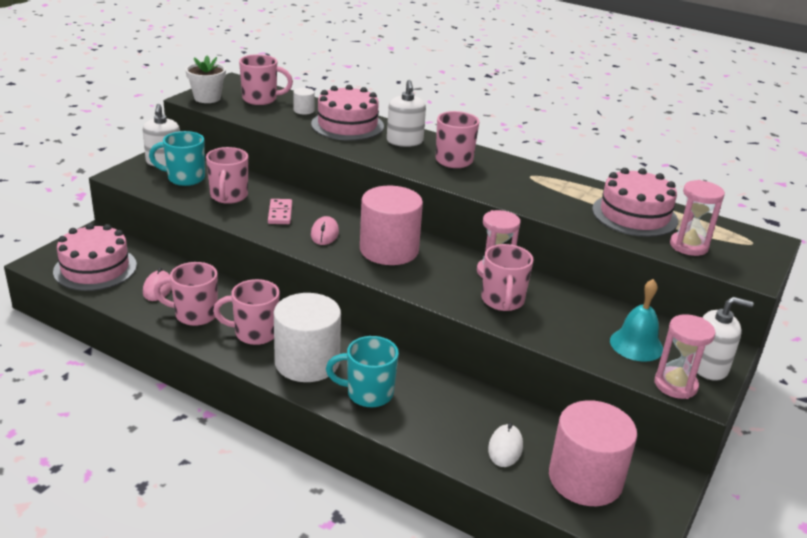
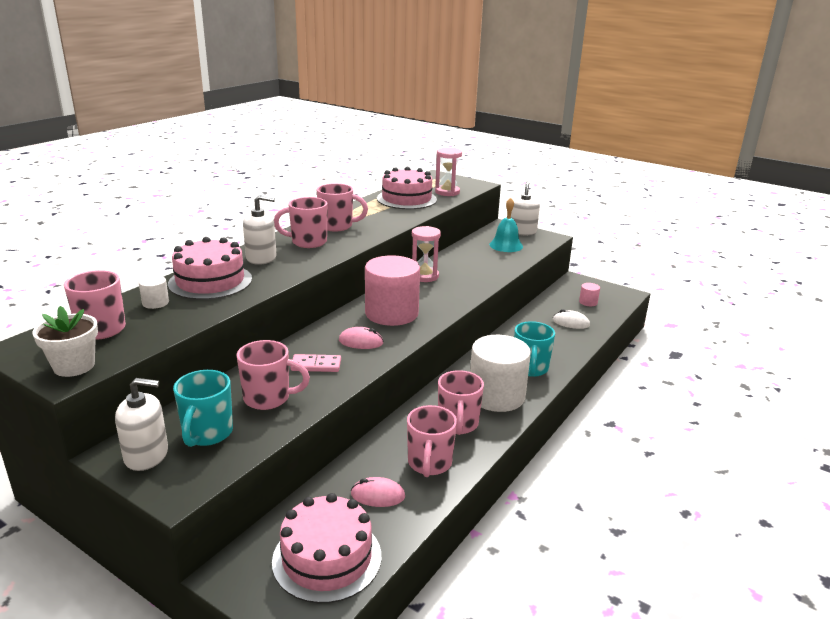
camera: 85 degrees left, 5 degrees down
(502, 301) = (464, 277): pink mug -> pink mug (337, 226)
(585, 479) = (588, 302): pink cylinder -> pink cylinder, size x0.41
(675, 385) = (543, 241): pink hourglass -> none

